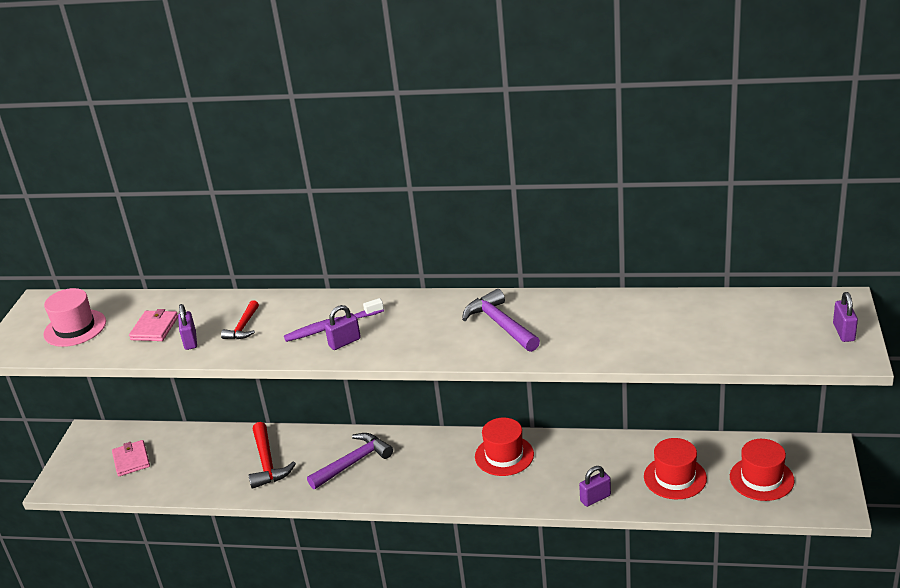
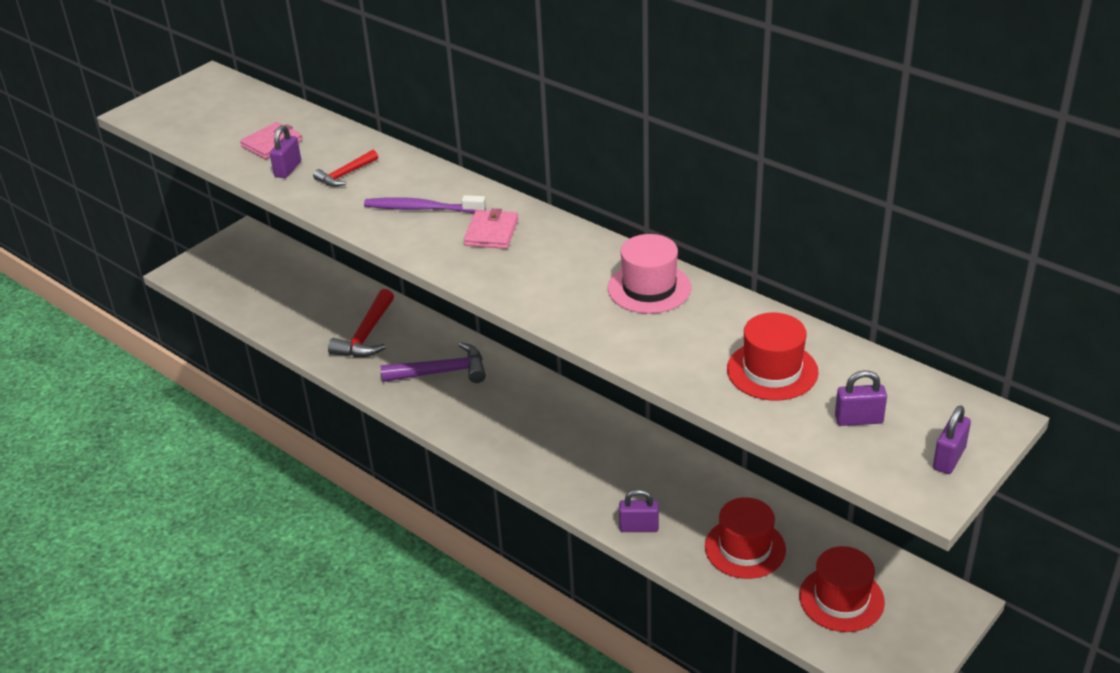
camera: 30 degrees right, 5 degrees up
(75, 328) = (211, 115): pink hat -> pink hat (649, 288)
(131, 460) = (258, 277): pink wallet -> pink wallet (491, 232)
(344, 342) = (415, 230): purple padlock -> purple padlock (858, 419)
(500, 324) = (580, 277): purple hammer -> none
(504, 455) = (590, 435): red hat -> red hat (772, 371)

